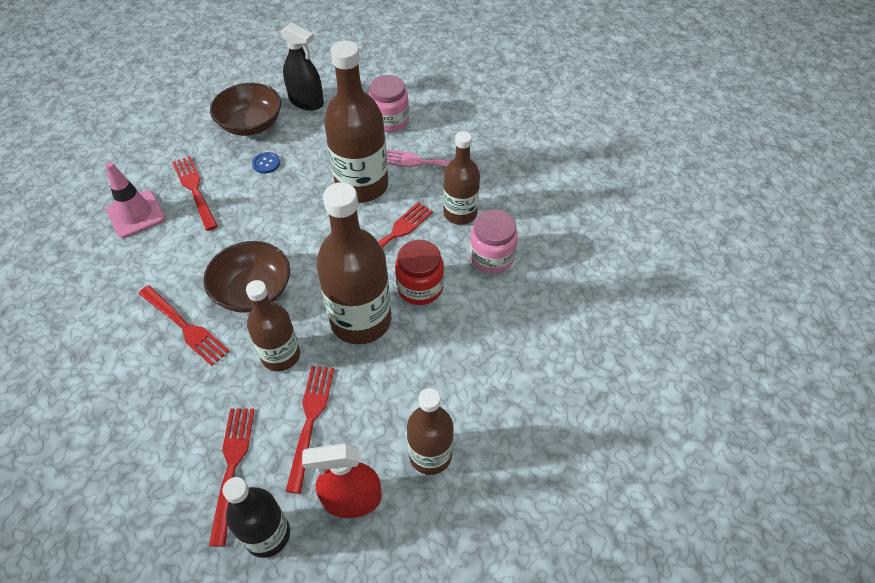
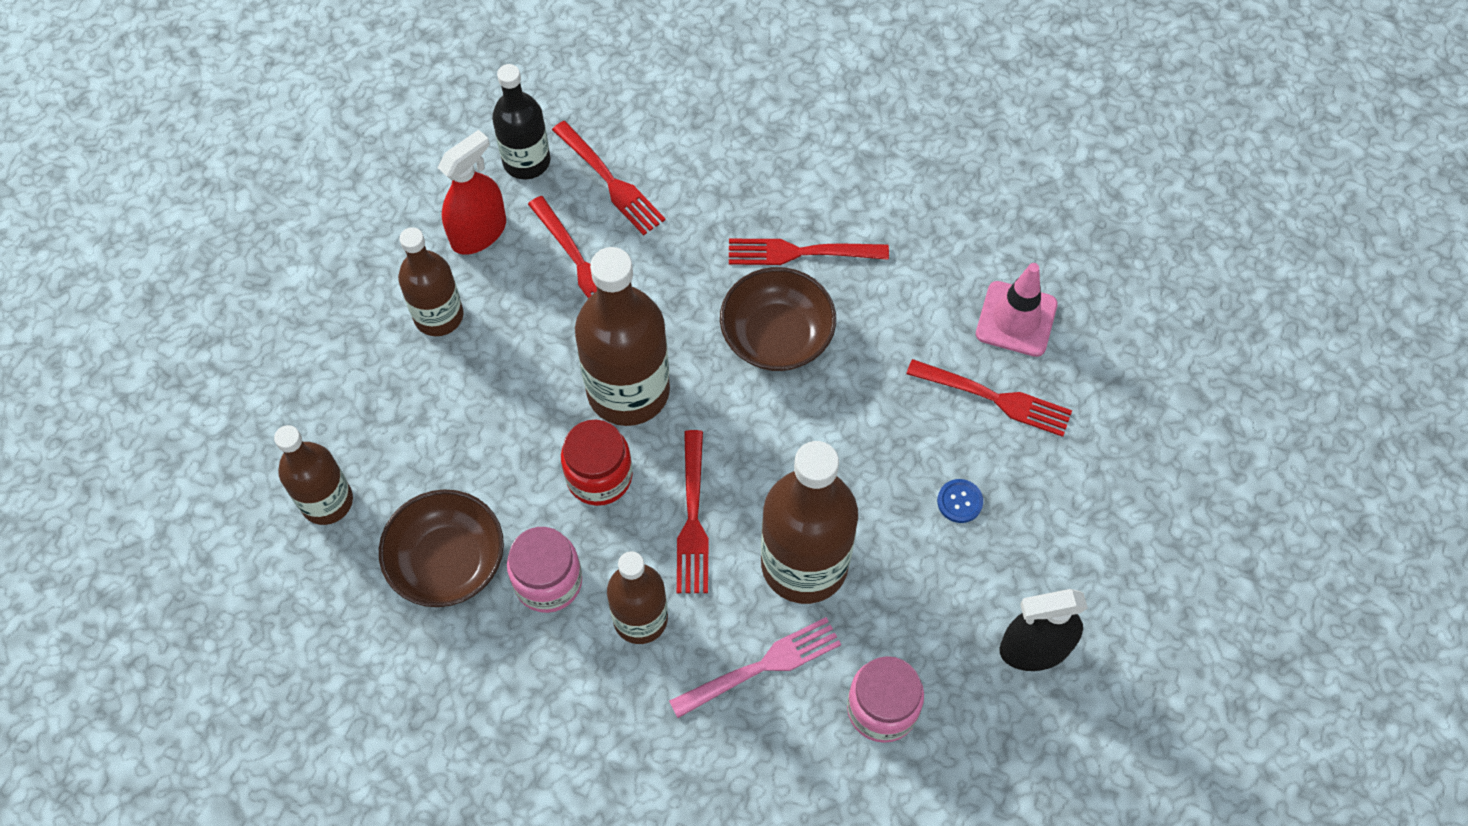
camera: 140 degrees right, 10 degrees up
(251, 124) = (1057, 546): brown bowl -> brown bowl (448, 561)
(281, 355) = (673, 297): brown bottle -> brown bottle (327, 501)

